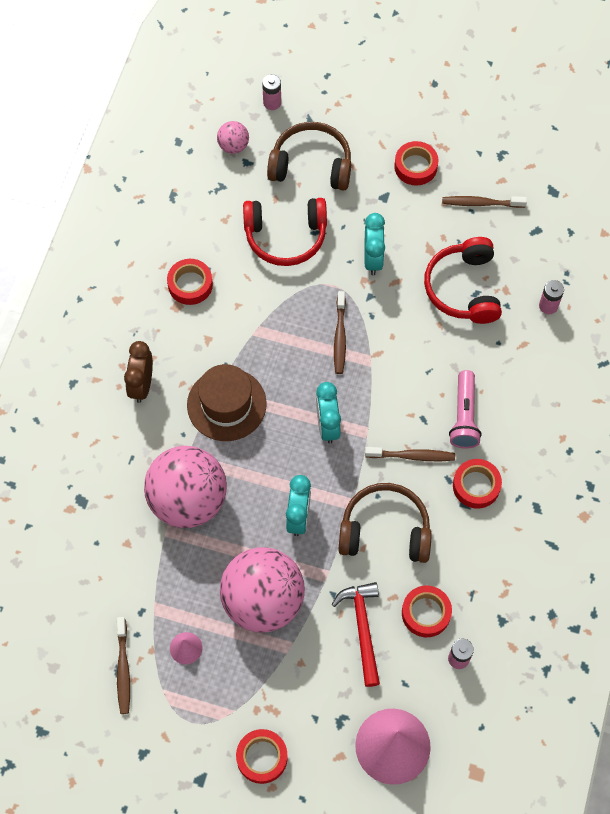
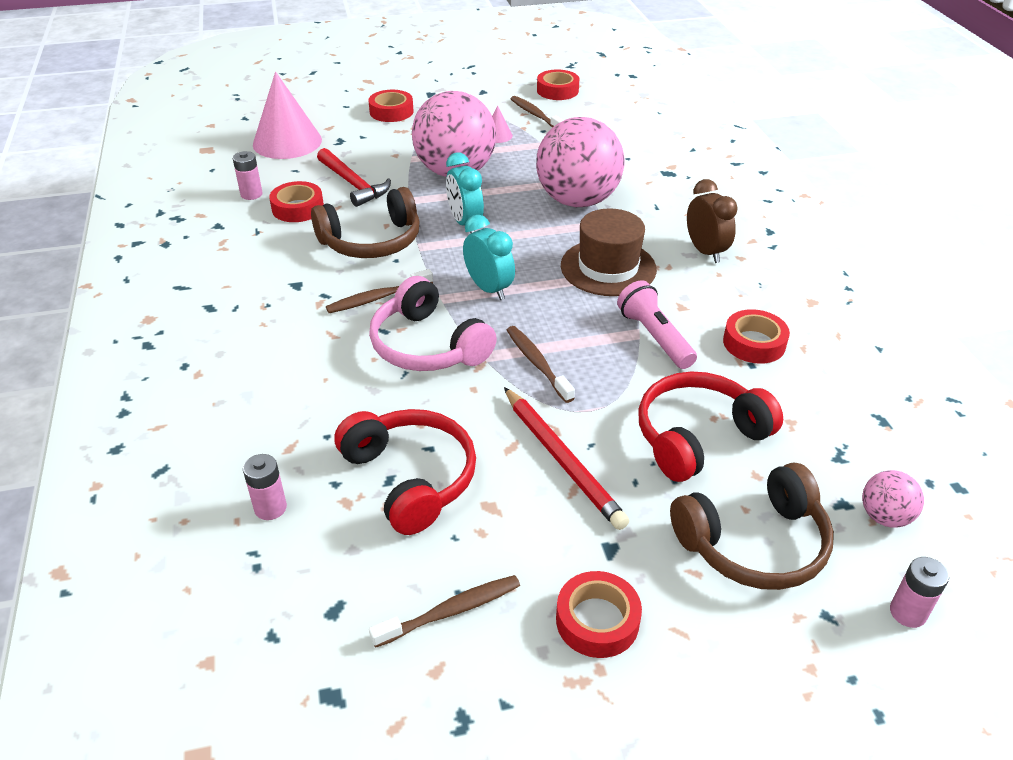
camera: 150 degrees right, 25 degrees down
(373, 259) = (562, 460): turquoise clock -> red pencil
(401, 388) = (428, 345): none -> pink headphones
(464, 416) = (335, 349): pink flashlight -> pink flashlight (654, 337)
(476, 486) = (290, 300): red tape -> red tape (557, 90)

